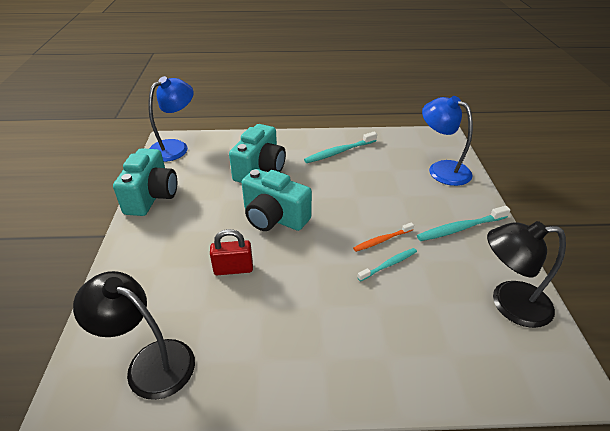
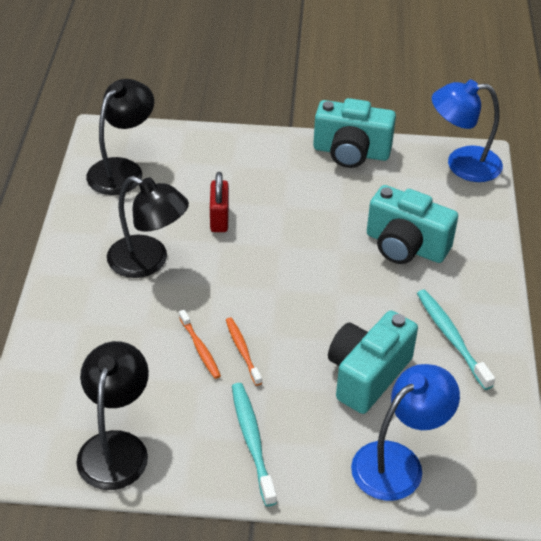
camera: 95 degrees right, 5 degrees up
(175, 147) = (462, 164): blue lamp -> blue lamp turned 135 degrees clockwise
(274, 218) = (299, 254): turquoise camera -> turquoise camera (367, 375)
(295, 314) = (148, 262): none -> black lamp
(389, 264) = (200, 348): turquoise toothbrush -> orange toothbrush

